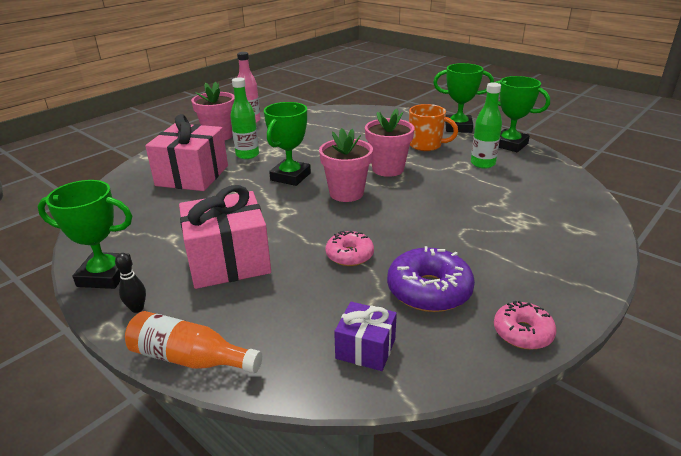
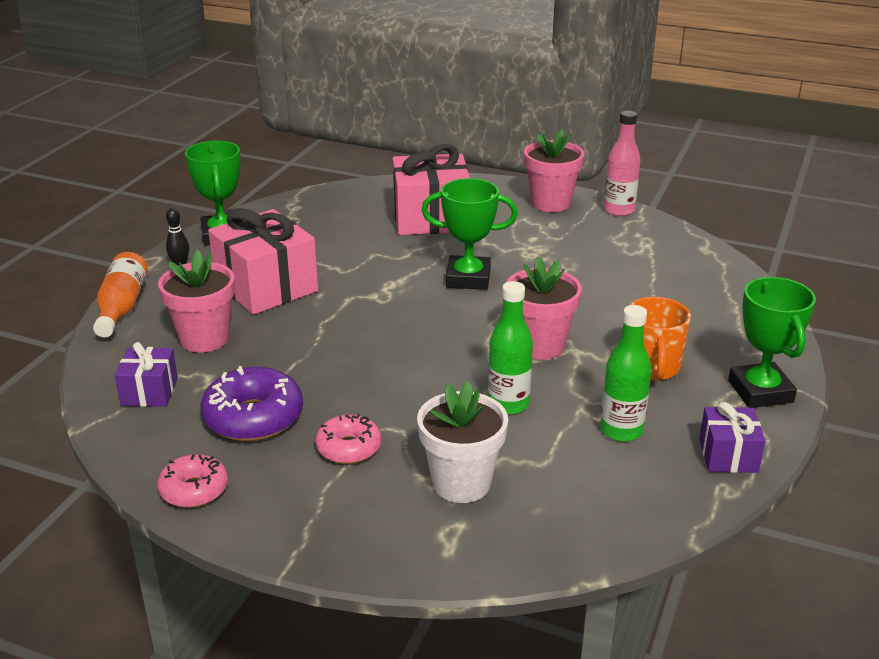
camera: 70 degrees right, 0 degrees up
(247, 155) = (509, 236): green bottle -> green bottle (508, 404)
(346, 193) = (447, 326): pink flower pot -> pink flower pot (204, 339)
(349, 255) = (304, 354): pink donut -> pink donut (348, 448)
(509, 144) = (728, 455): green trophy -> purple gift
(525, 217) = (461, 483): none -> white flower pot

